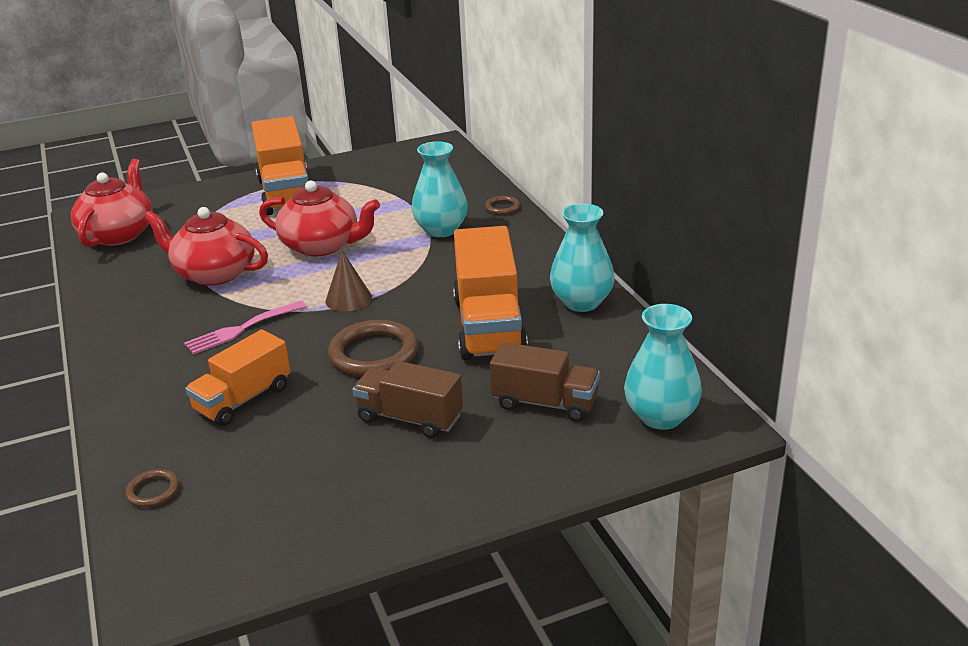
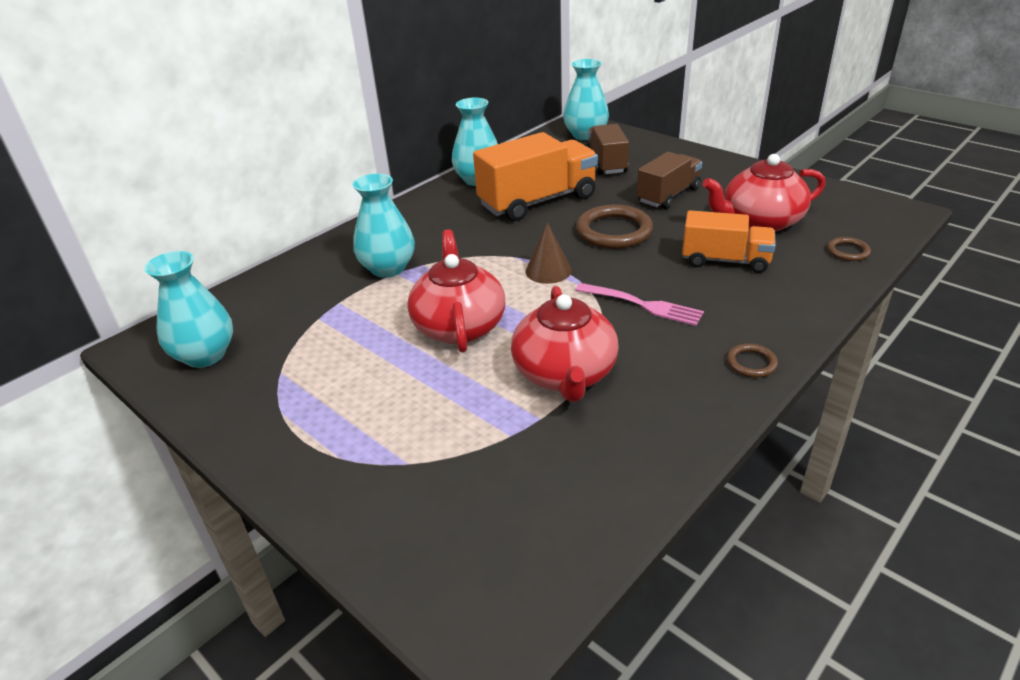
camera: 115 degrees left, 5 degrees up
(119, 234) = (529, 535): red teapot -> red teapot (760, 222)
(286, 193) = (328, 417): orange truck -> none
(401, 162) = (205, 355): none -> turquoise vase
(410, 418) = (668, 195): brown truck -> brown truck turned 135 degrees counterclockwise
(502, 207) = (325, 251): brown ring -> brown ring (751, 363)

